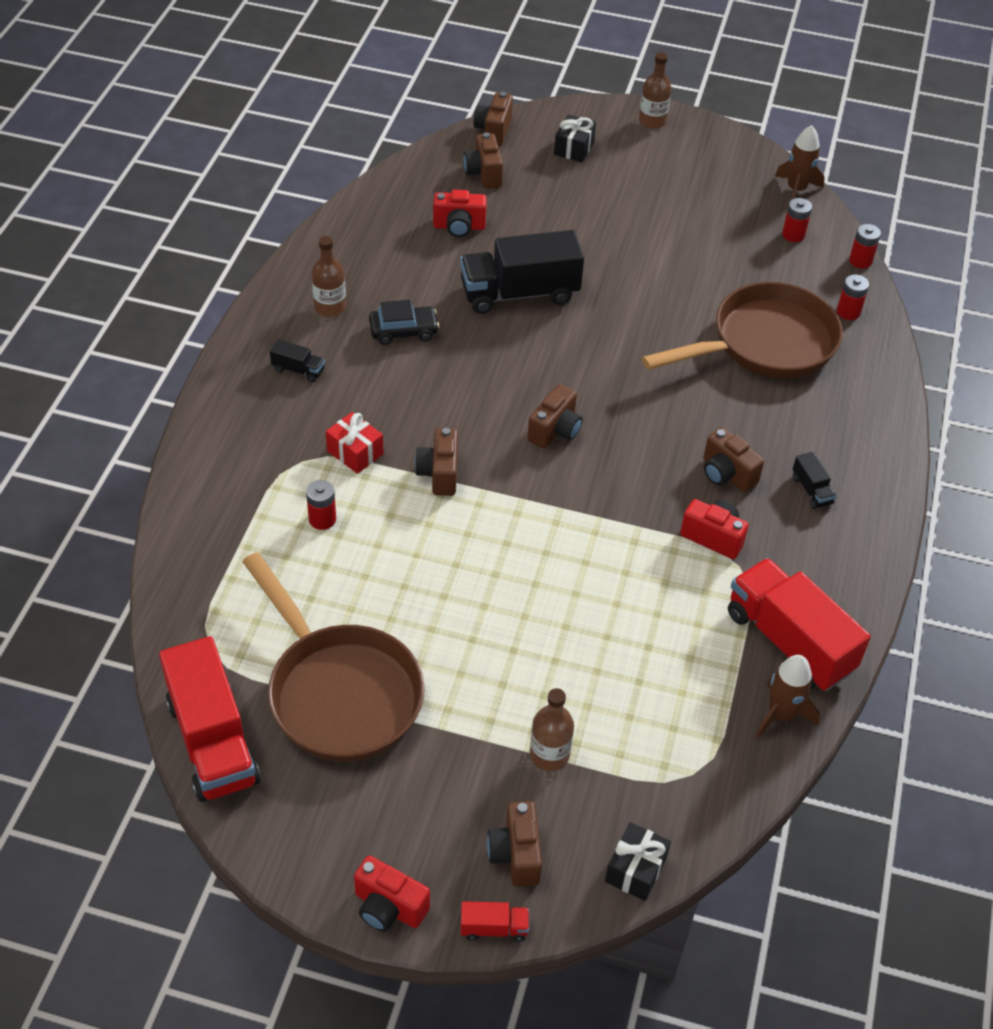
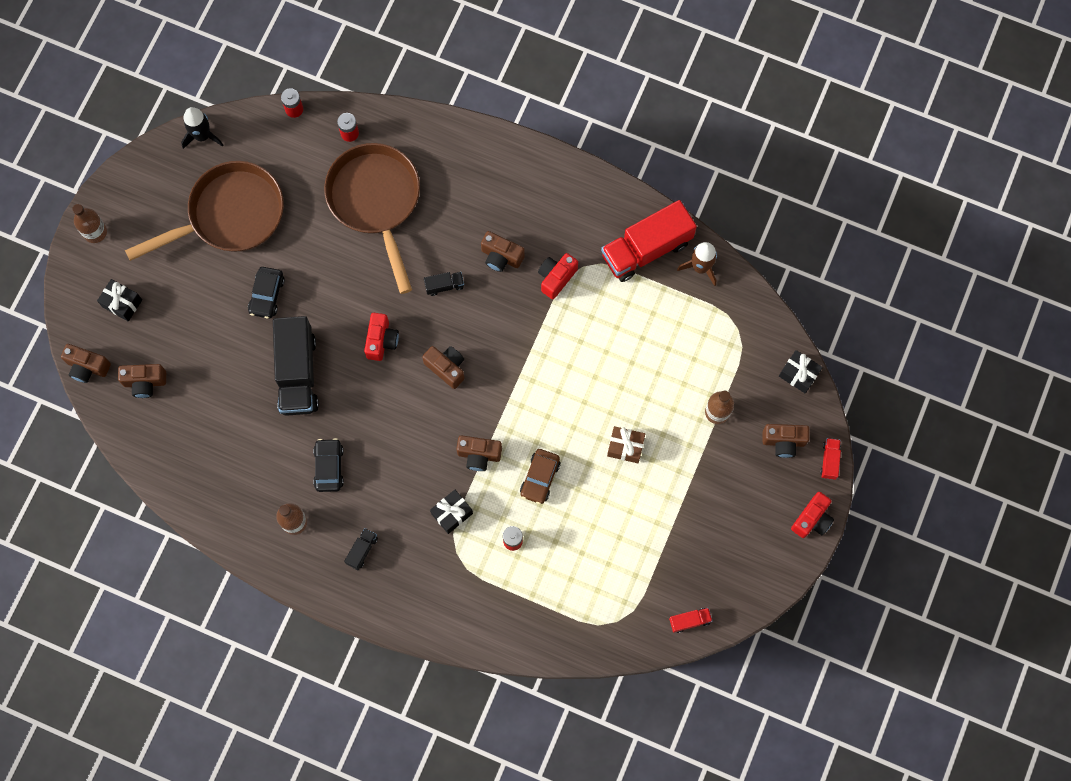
camera: 80 degrees left, 25 degrees up
(212, 741) = (689, 621): red truck -> red truck, size x0.42
(339, 692) = (659, 538): brown pan -> brown pan (229, 215)
(355, 452) = (452, 513): red gift -> black gift
(415, 542) = (540, 478): none -> brown car
(459, 227) = (211, 411): red camera -> red camera (381, 341)
(475, 638) = (625, 447): none -> brown gift
(613, 259) = (267, 295): none -> black car
(726, 474) = (501, 257): brown camera -> brown camera turned 60 degrees clockwise
(793, 235) = (257, 151): red battery -> none
(796, 190) = (202, 136): brown rocket -> black rocket
(811, 490) = (522, 203): black truck -> black truck (444, 286)

